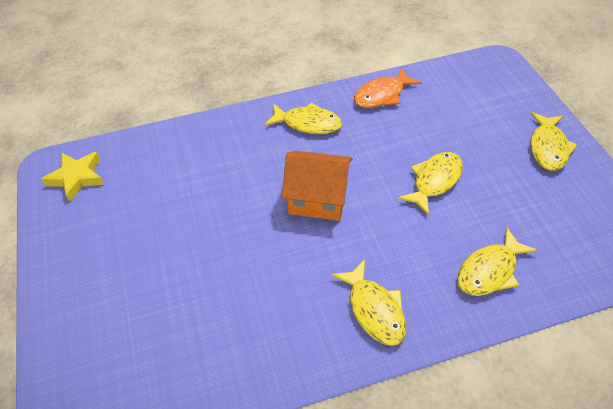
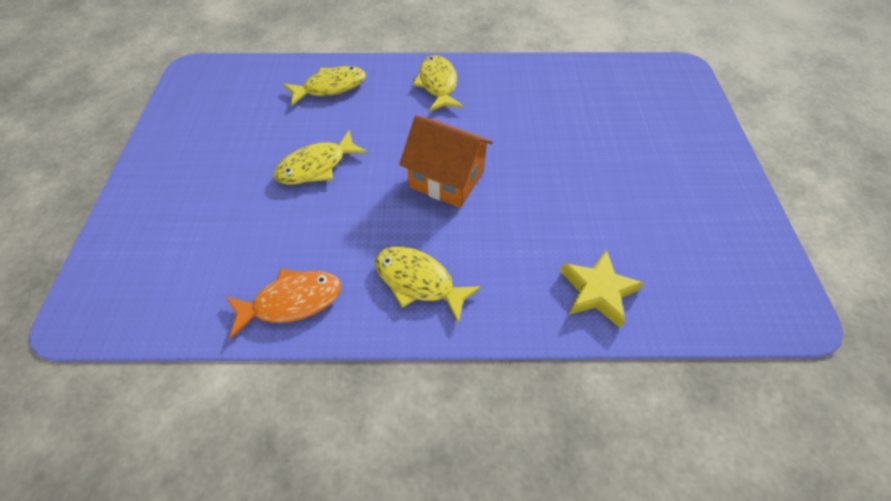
camera: 165 degrees left, 5 degrees up
(77, 178) = (743, 282): yellow star -> yellow star (597, 291)
(548, 148) = (171, 170): yellow fish -> none

